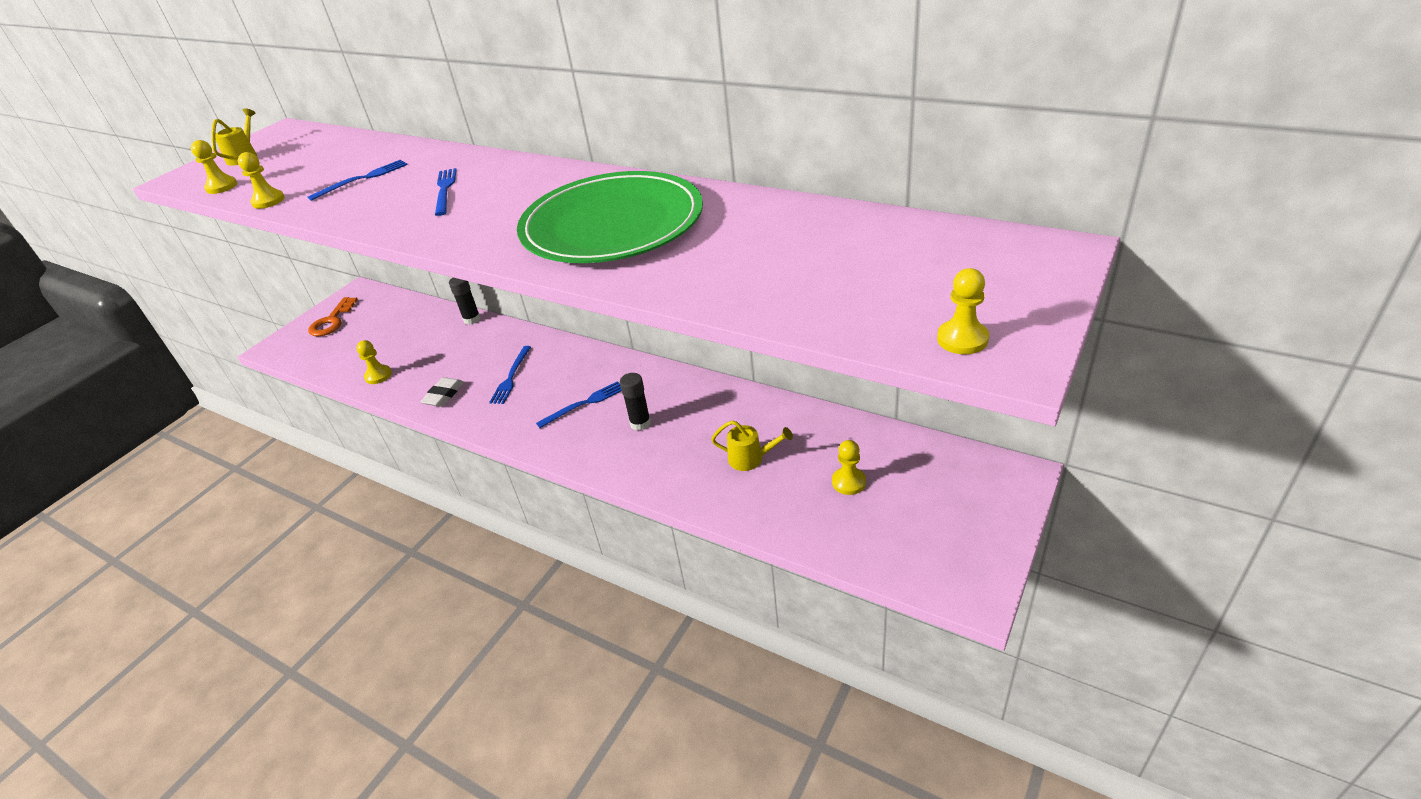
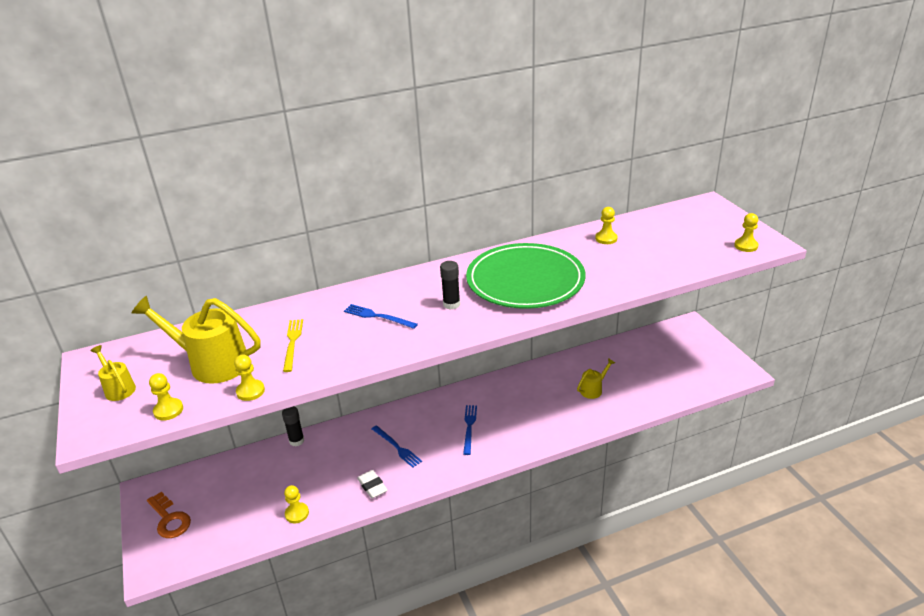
camera: 55 degrees left, 5 degrees down
(303, 167) = (211, 363): none -> yellow watering can
(362, 179) = (292, 343): blue fork -> yellow fork
(640, 423) = (516, 413): black glue stick -> black glue stick (451, 304)
(848, 482) = (644, 369): yellow pawn -> yellow pawn (606, 238)

